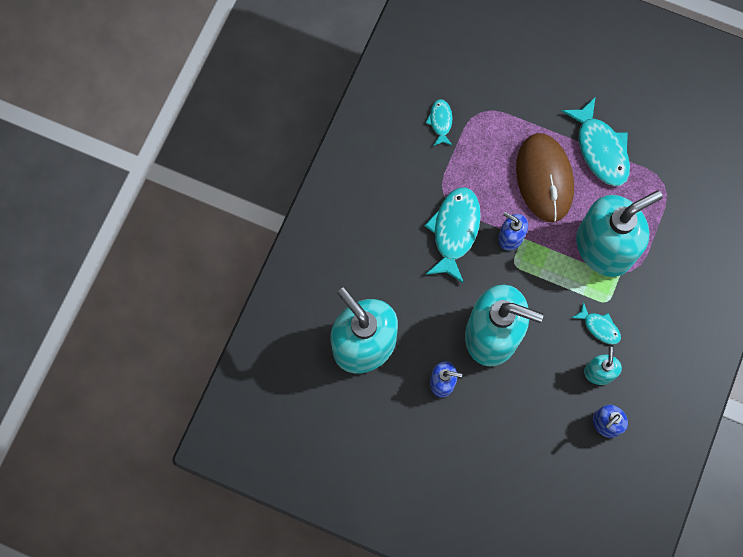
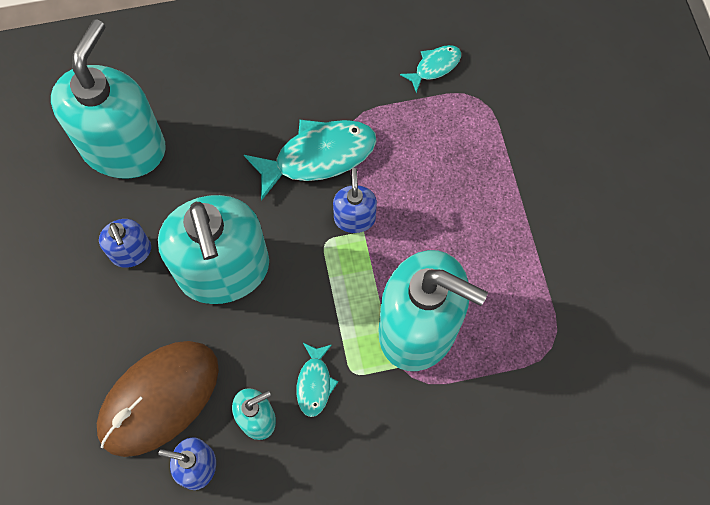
camera: 55 degrees right, 5 degrees down
(544, 178) = (452, 210): brown mouse -> brown mouse (159, 398)
(600, 149) = (536, 249): turquoise fish -> none

